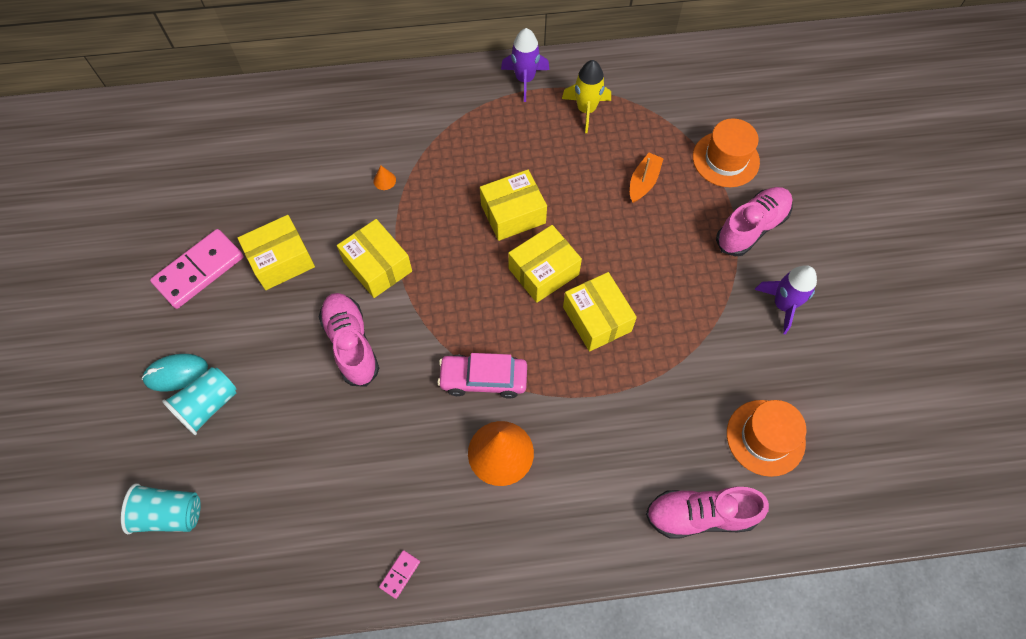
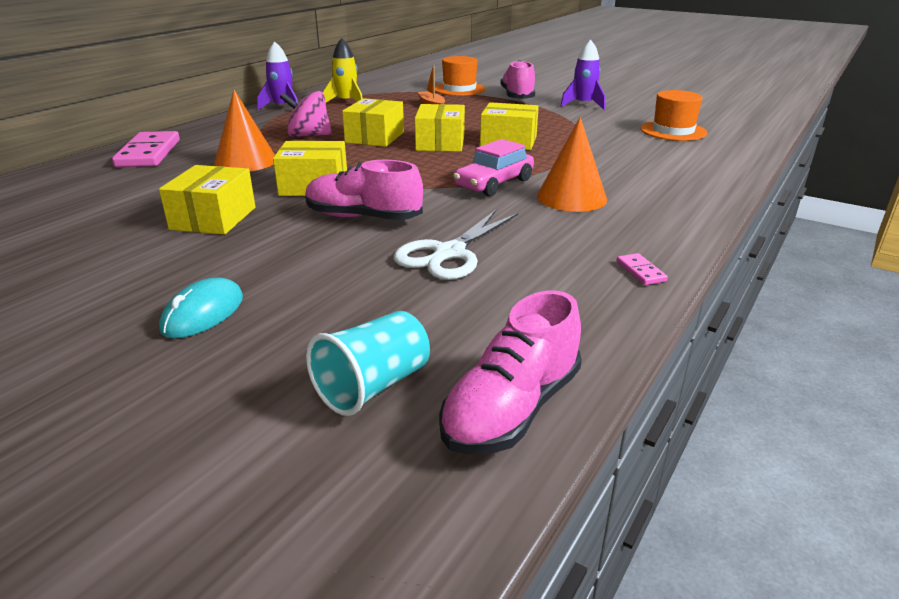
camera: 50 degrees left, 35 degrees down
(199, 270) = (122, 258): pink domino -> pink domino (149, 153)
(208, 405) = (282, 307): turquoise cup -> none
(337, 439) = (449, 254): none -> white scissors
(384, 180) = (246, 161): orange cone -> orange cone, size x2.50
(473, 166) = (308, 136): none -> pink spinning top
(700, 515) = (712, 159): pink shoe -> pink shoe (511, 409)

